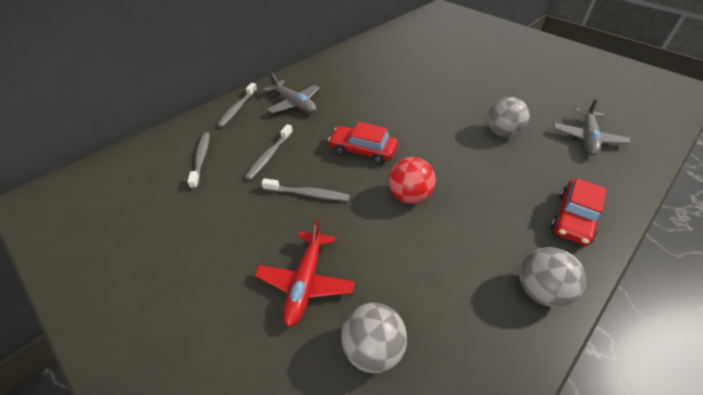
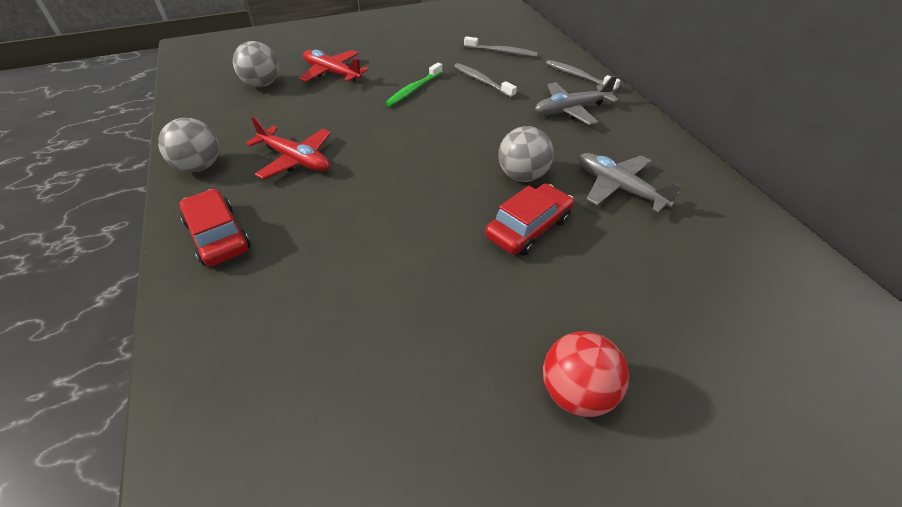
camera: 115 degrees right, 0 degrees up
(308, 194) = (413, 90): grey toothbrush -> green toothbrush
(363, 150) = (449, 132): red car -> red car (528, 228)
(409, 196) = (360, 139): red ball -> red ball (577, 392)
(467, 223) = (295, 160): none -> red plane
(502, 132) = (391, 263): grey ball -> grey ball (522, 176)
(587, 138) = (294, 369): grey plane -> grey plane (619, 188)

